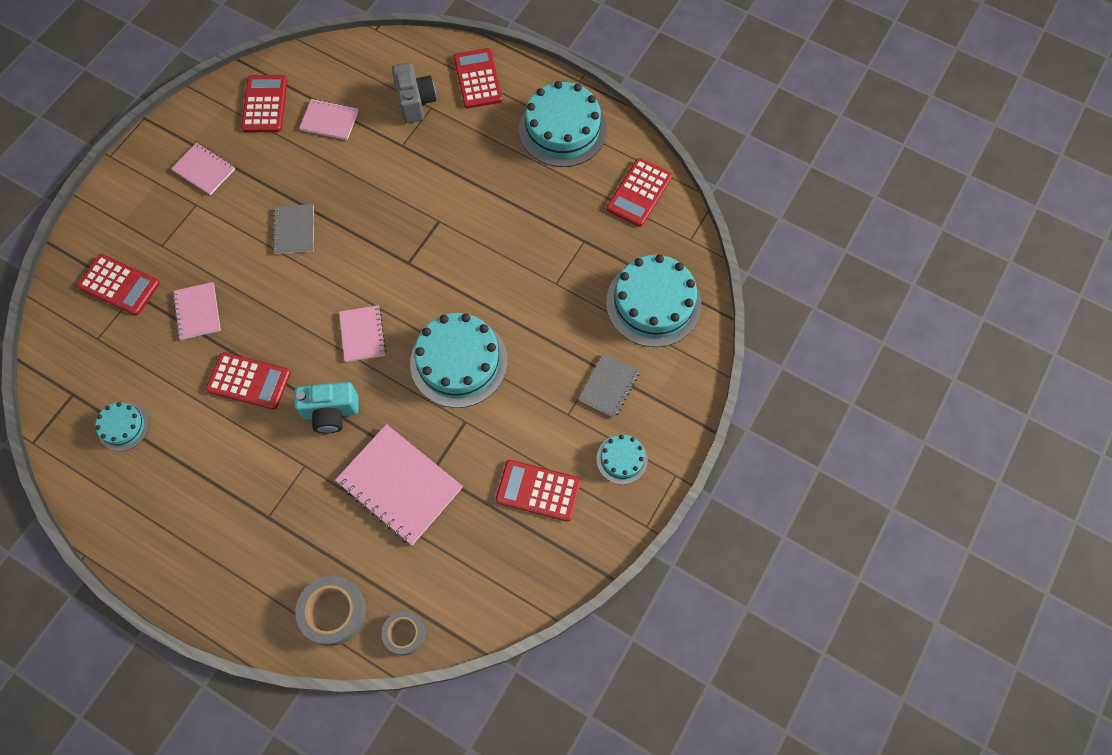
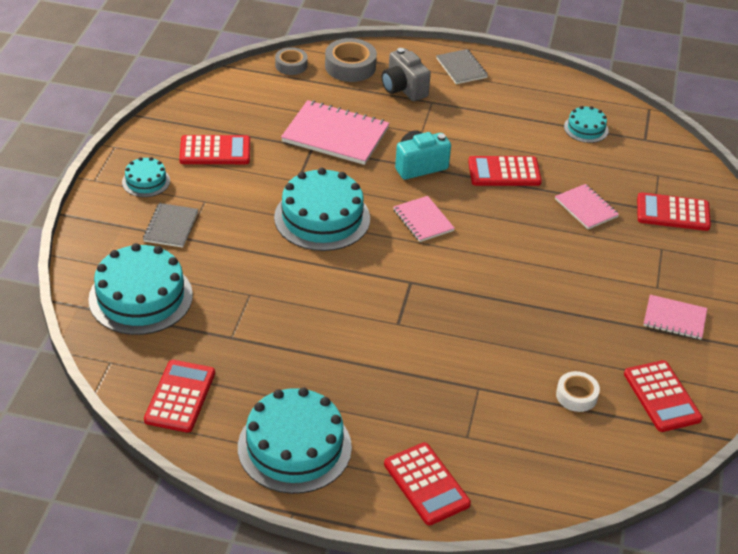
camera: 160 degrees right, 25 degrees down
(294, 230) = (542, 286): grey notebook -> grey notebook (461, 68)
(329, 120) = (576, 395): pink notebook -> white tape
(415, 102) = (489, 438): grey camera -> grey camera (403, 89)

